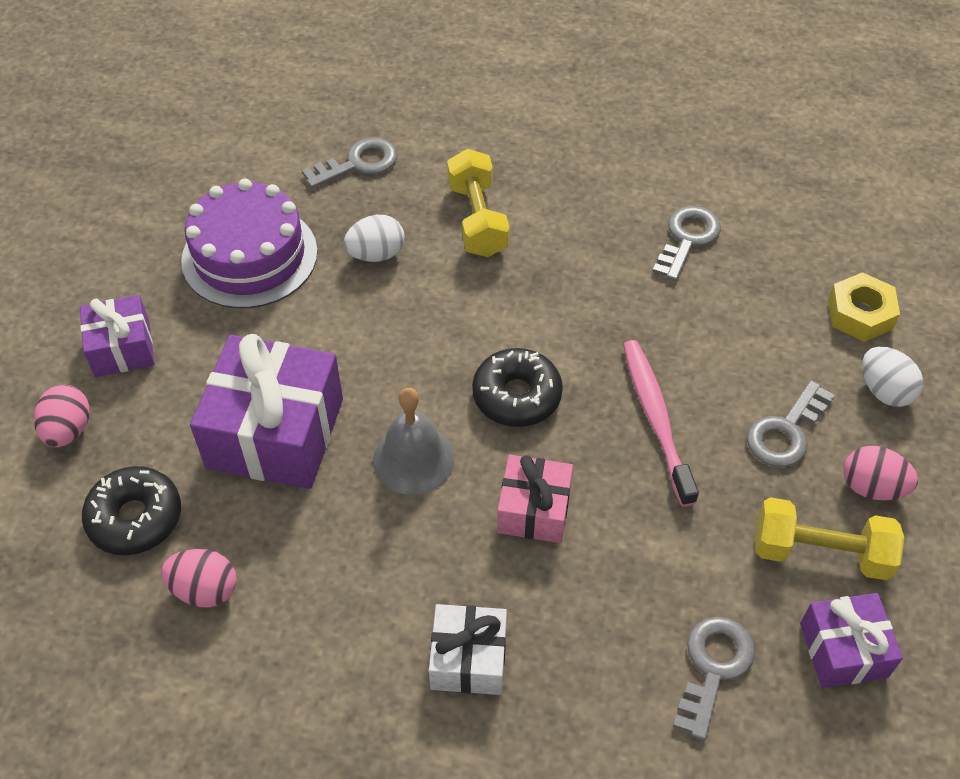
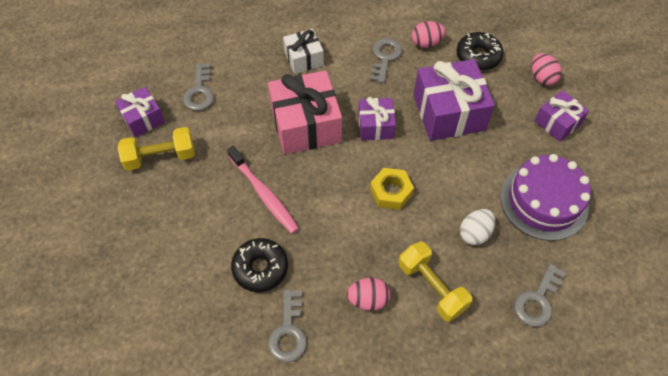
camera: 155 degrees right, 5 degrees up
(413, 459) = (375, 126): grey bell -> purple gift
(517, 396) = (343, 178): black donut -> black donut (260, 268)
(533, 510) = (306, 125): pink gift -> pink gift, size x1.78
(786, 432) = (190, 214): grey key -> grey key (385, 57)
(860, 314) = (159, 316): yellow nut -> yellow nut (391, 192)
(872, 487) = (138, 200): pink egg -> pink egg (368, 300)
(884, 391) = (137, 264): white egg -> none

